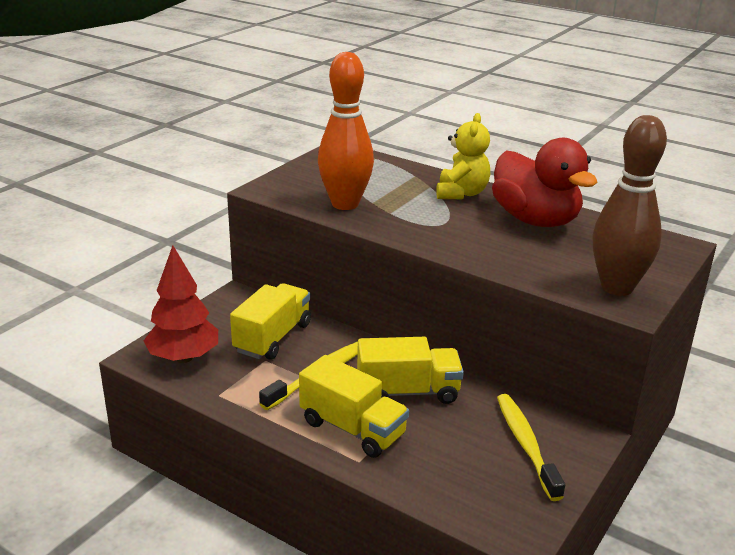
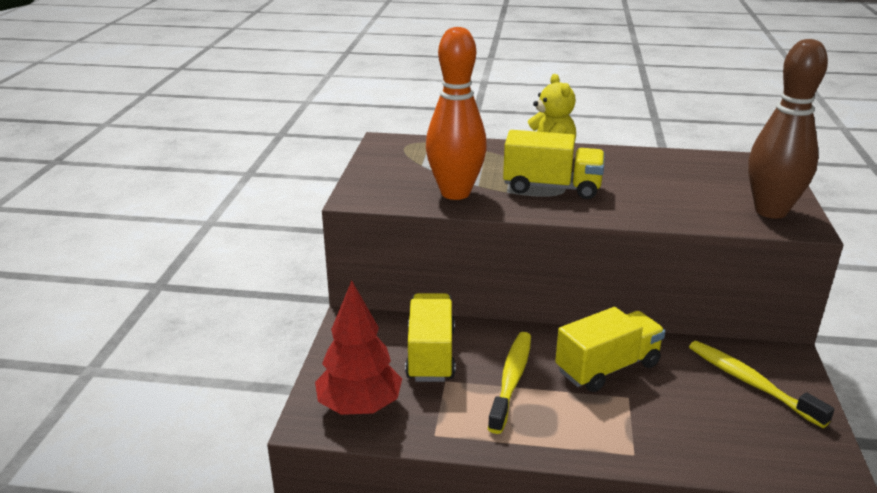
camera: 25 degrees left, 0 degrees up
(352, 429) = (596, 423): yellow truck -> yellow truck (551, 187)
(535, 220) = (636, 167): red duck -> none

